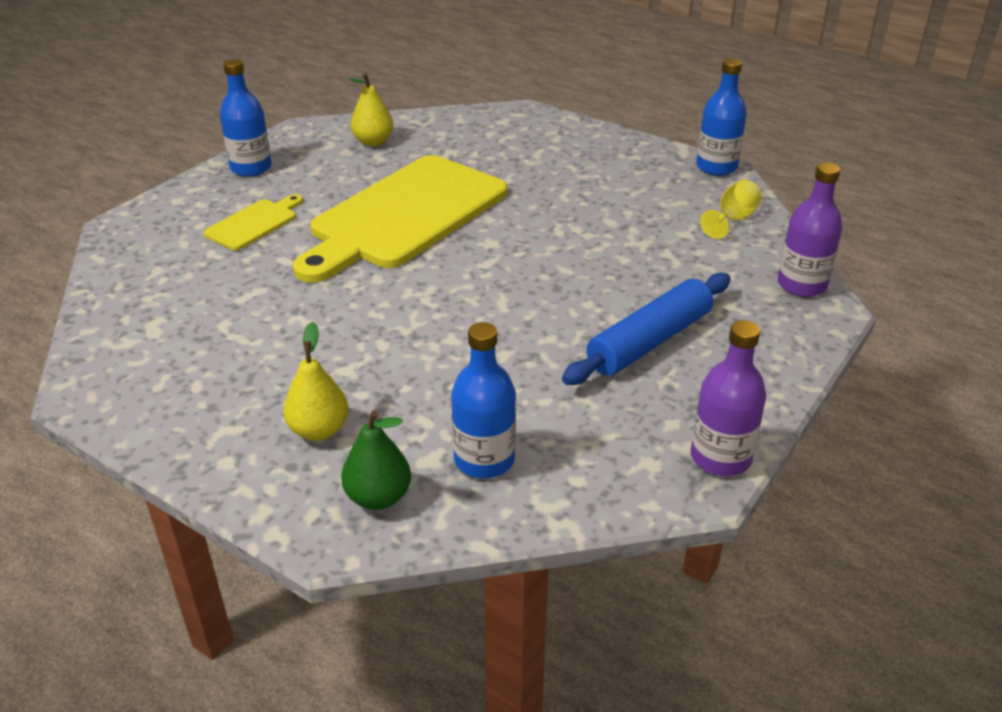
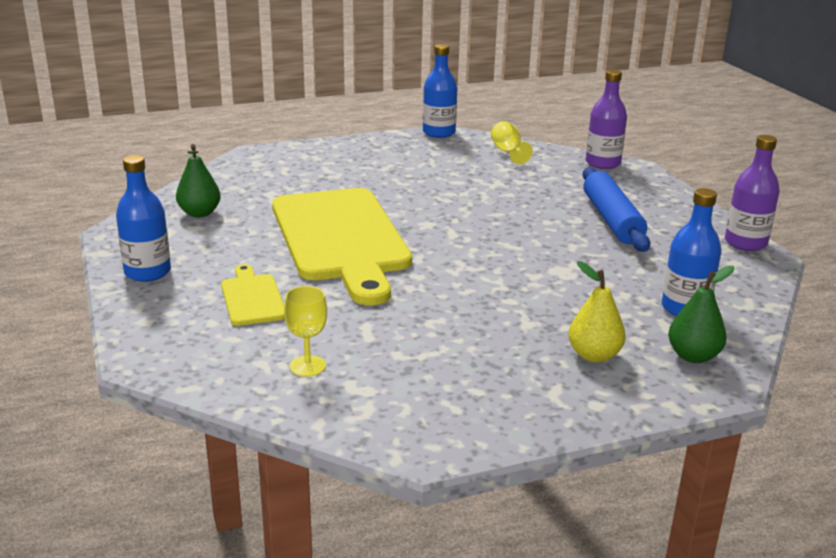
camera: 55 degrees left, 10 degrees down
(168, 291) = (307, 366): none -> yellow goblet
(373, 142) = (199, 213): yellow pear -> green pear

